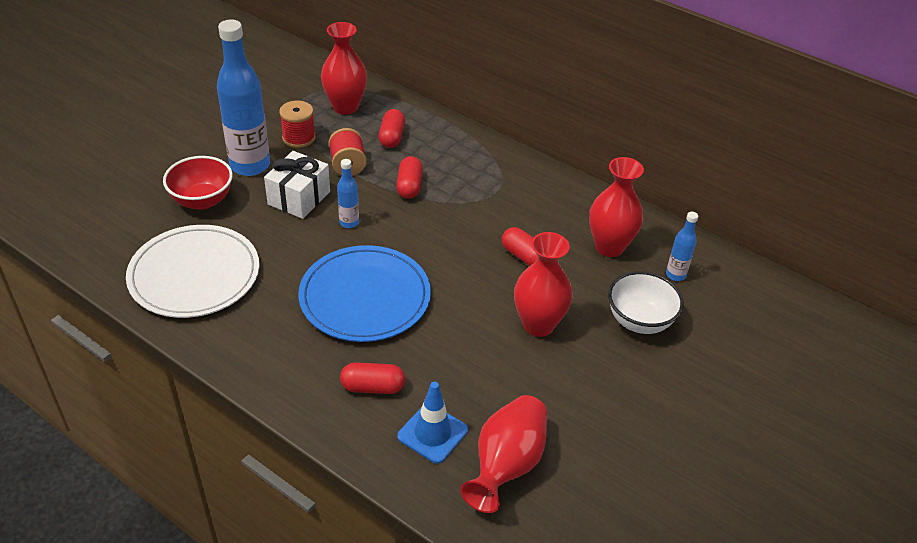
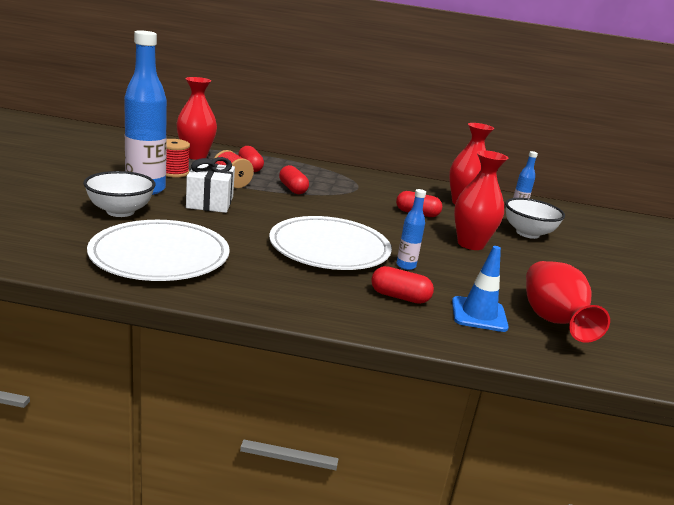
camera: 30 degrees left, 20 degrees down
(202, 200) = (120, 211): red bowl -> white bowl
(349, 223) = (268, 211): blue bottle -> blue bottle (406, 266)
(365, 297) = (329, 248): blue plate -> white plate
(372, 387) = (399, 297): red capsule -> red capsule turned 45 degrees clockwise

